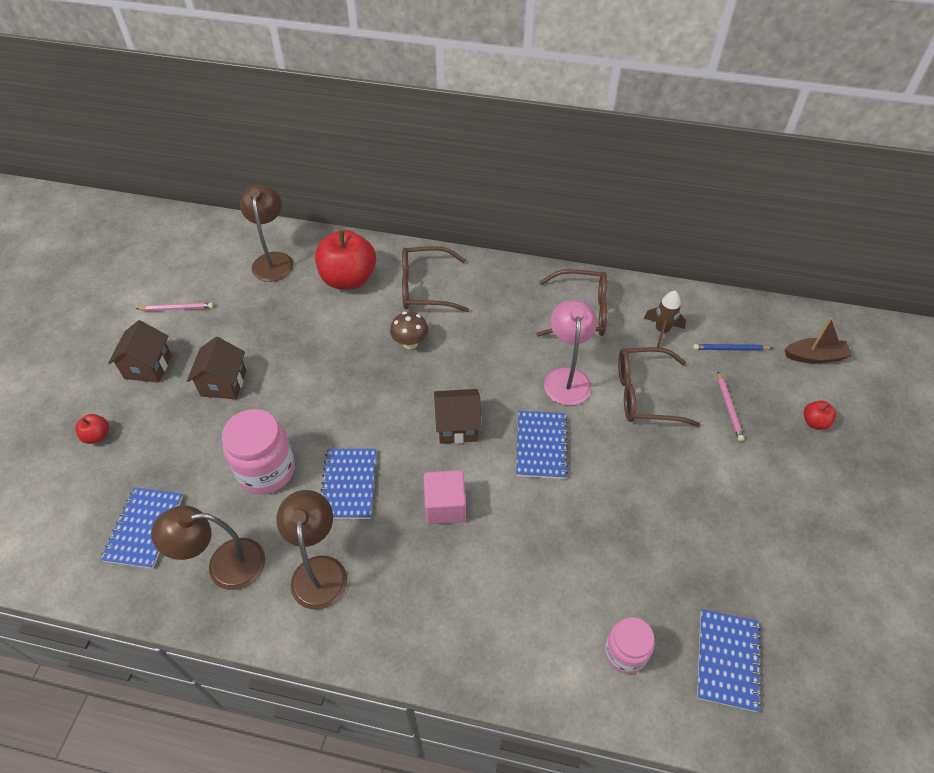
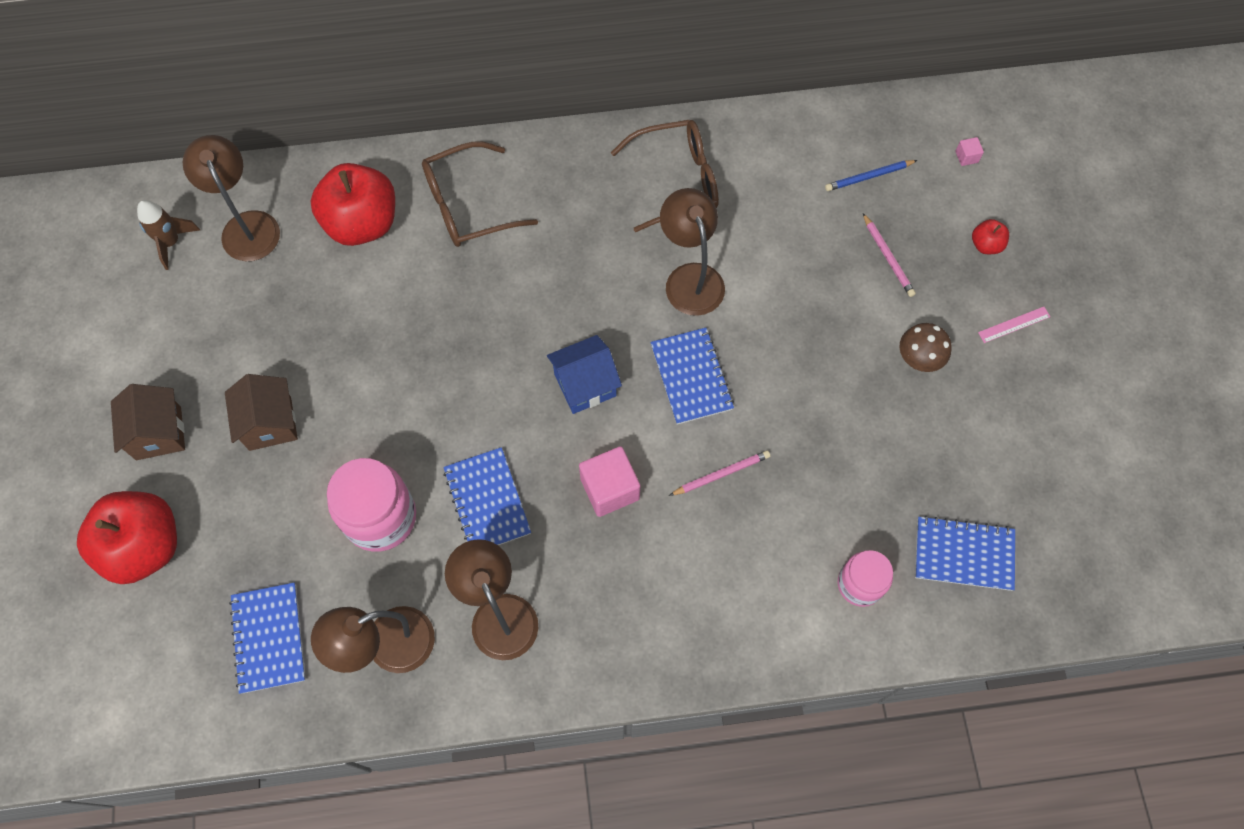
camera: 20 degrees left, 15 degrees up
(97, 436) = (144, 546): red apple -> red apple, size x2.30
(177, 308) = (152, 339): pink pencil -> pink pencil (721, 474)
(410, 343) = (482, 291): brown mushroom -> brown mushroom (918, 359)
(457, 426) = (585, 385): brown house -> blue house
(567, 377) = (690, 278): pink lamp -> brown lamp
(644, 394) = (787, 271): brown glasses -> none
(661, 331) = (782, 177): brown rocket -> brown rocket (171, 242)
(727, 660) = (963, 554): blue notebook -> blue notebook turned 75 degrees counterclockwise
(815, 356) = (966, 157): brown boat -> pink cube
(823, 488) = (1014, 324): none -> pink ruler

